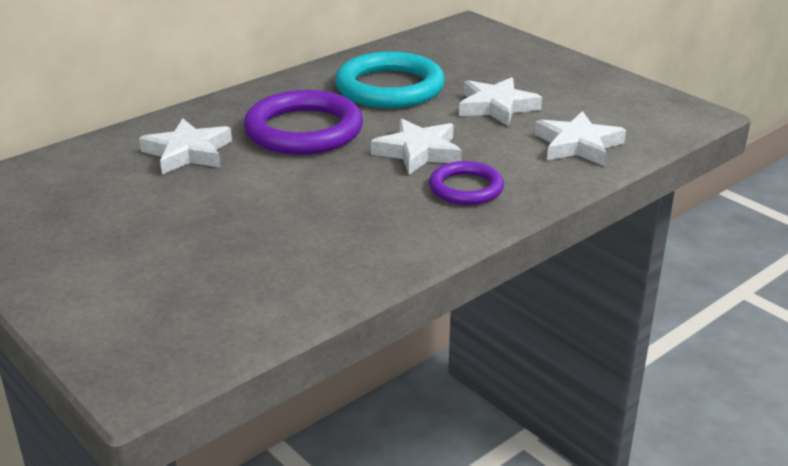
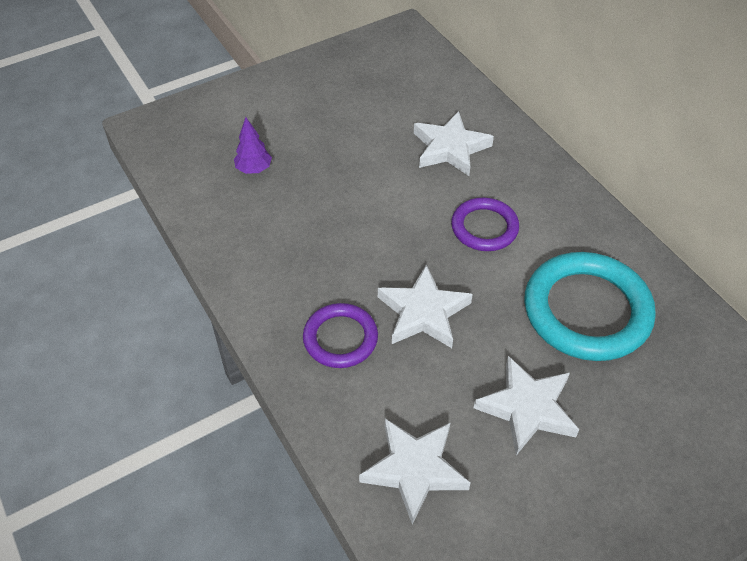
camera: 100 degrees right, 20 degrees up
(231, 271) = (254, 169): none -> purple tree
(304, 130) = (484, 227): purple ring -> purple ring, size x0.57

